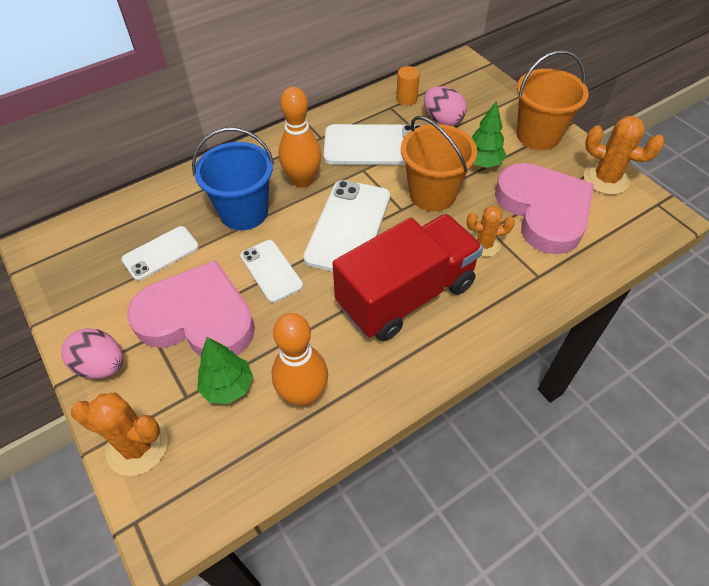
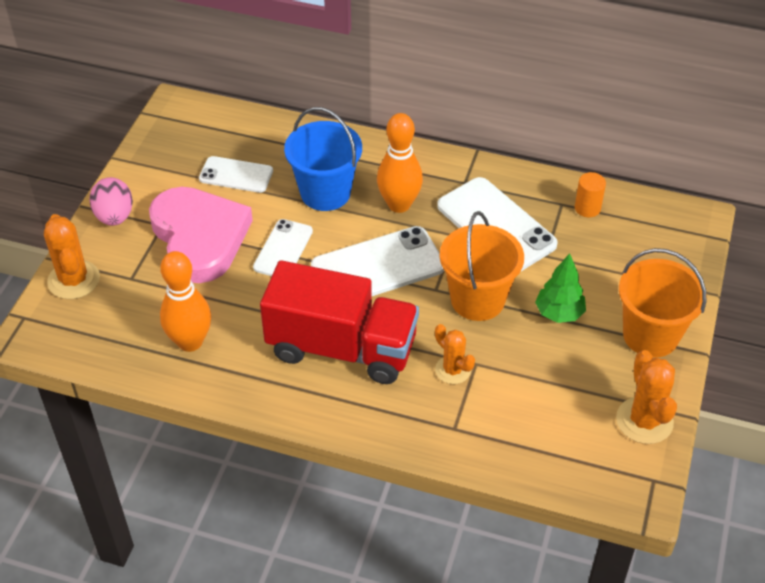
camera: 50 degrees right, 5 degrees down
(228, 386) = (159, 295): green tree -> none
(442, 120) = (587, 251): pink egg -> none
(543, 211) = (543, 392): pink heart -> none

